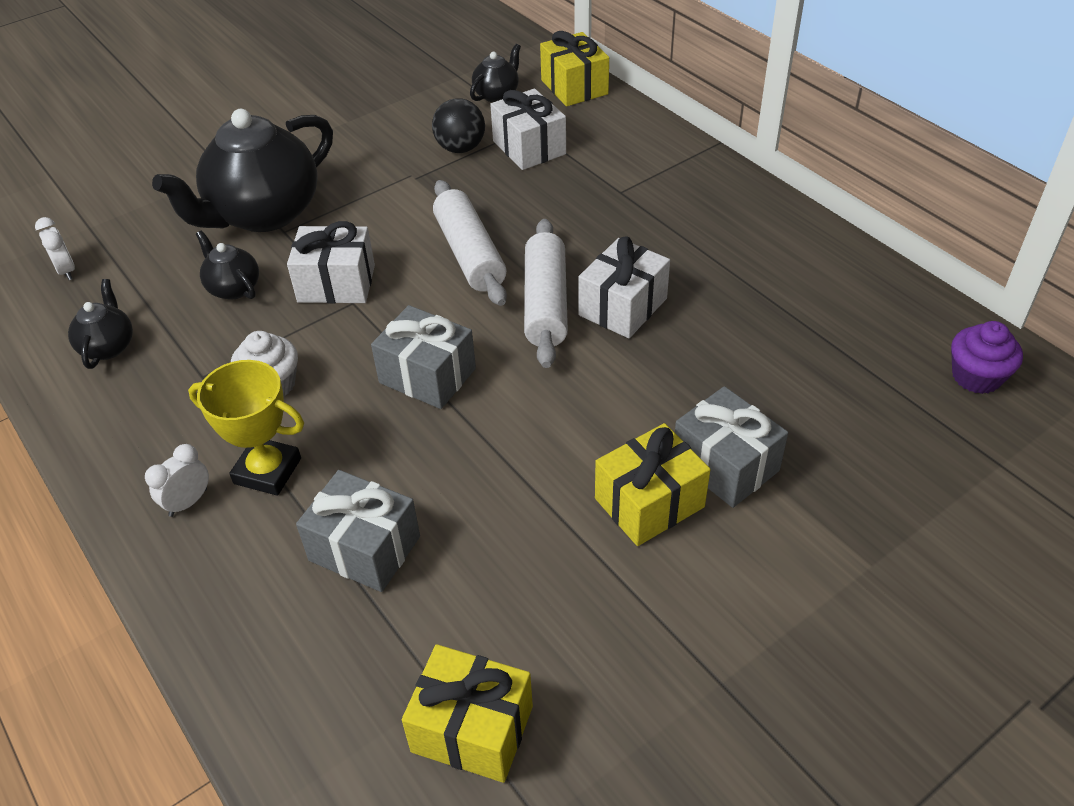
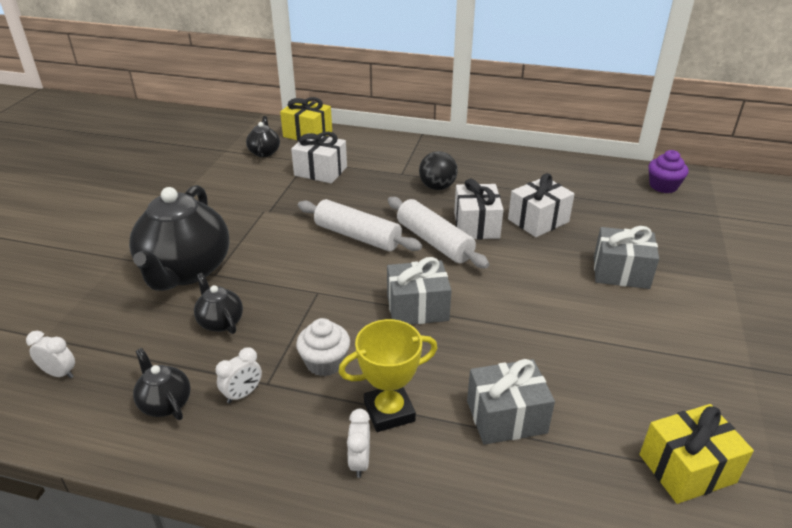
camera: 40 degrees left, 10 degrees down
(172, 375) = (243, 394): none -> white clock
(233, 288) = (220, 322): black teapot -> black teapot turned 45 degrees clockwise
(336, 283) = (292, 287): white gift -> white gift (538, 220)
(460, 148) = (278, 186): black ball -> black ball (437, 187)
(649, 502) = (612, 307): yellow gift -> none

